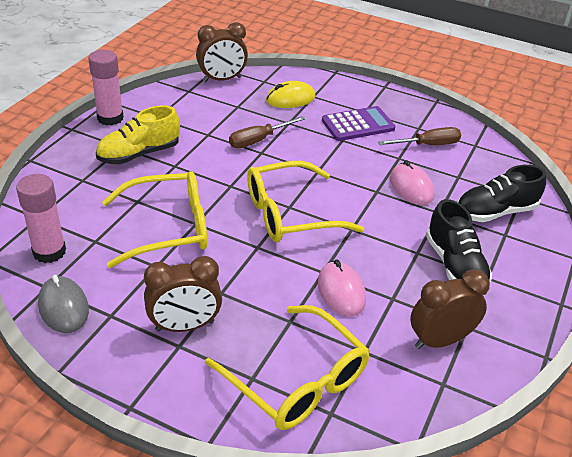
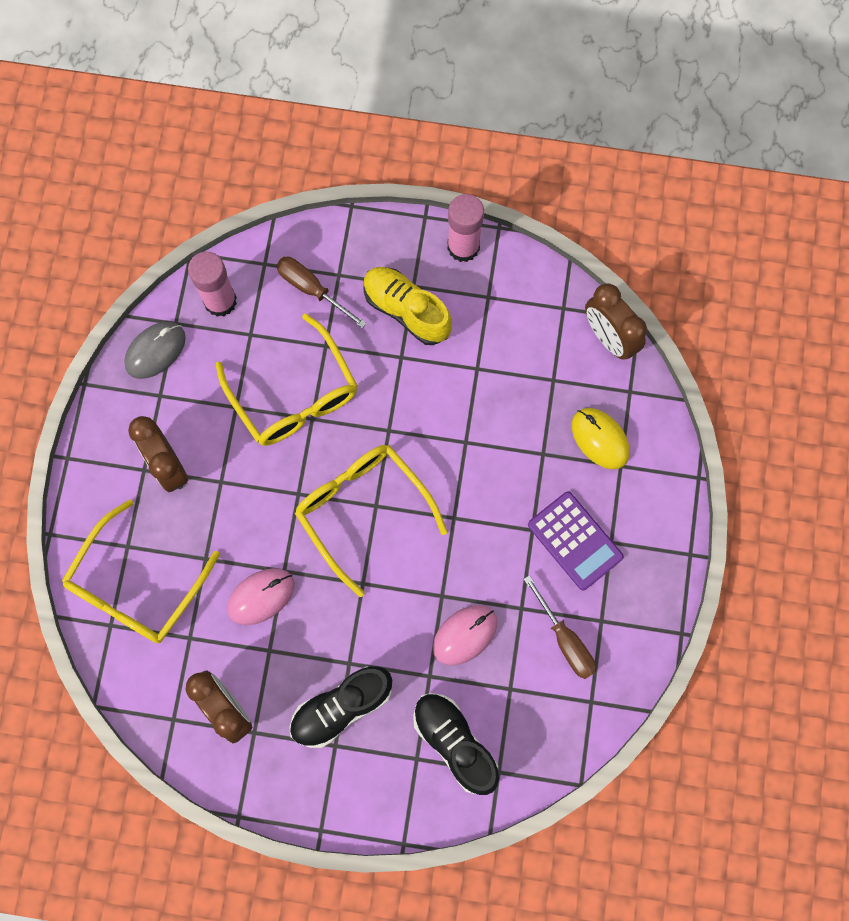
camera: 75 degrees right, 35 degrees up
(258, 140) = (488, 431): brown screwdriver -> brown screwdriver (312, 289)

